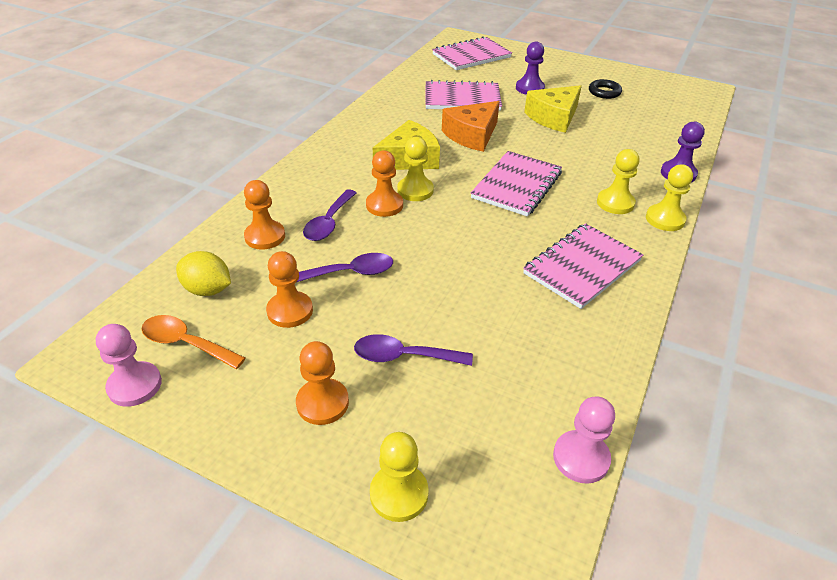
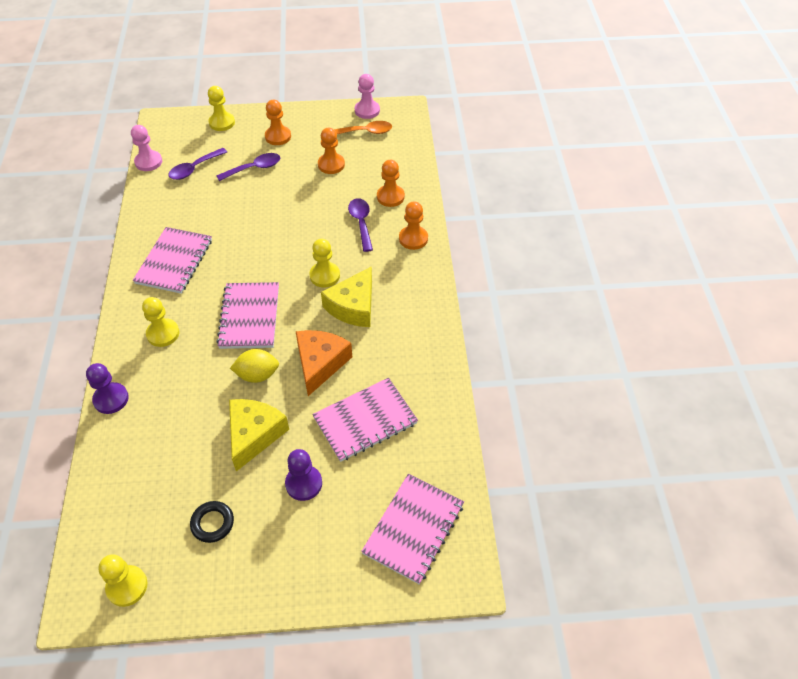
camera: 150 degrees right, 10 degrees up
(208, 290) = (385, 156): yellow lemon -> yellow lemon (257, 375)
(350, 273) = (318, 197): purple spoon -> purple spoon (194, 168)
(384, 205) = (336, 253): orange pawn -> orange pawn (413, 239)
(665, 219) = (119, 333): yellow pawn -> yellow pawn (127, 586)

